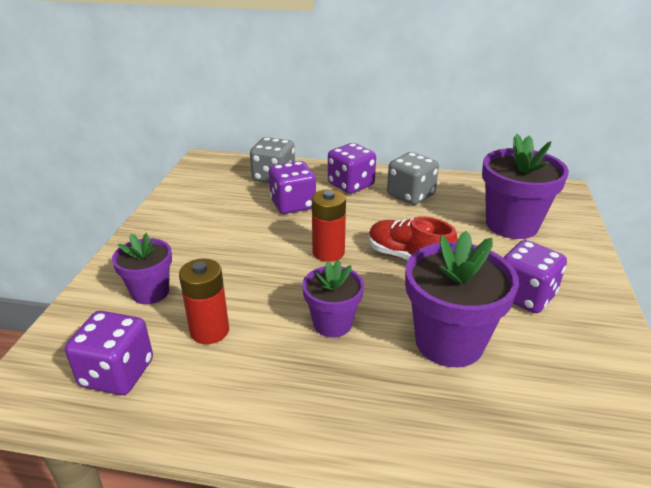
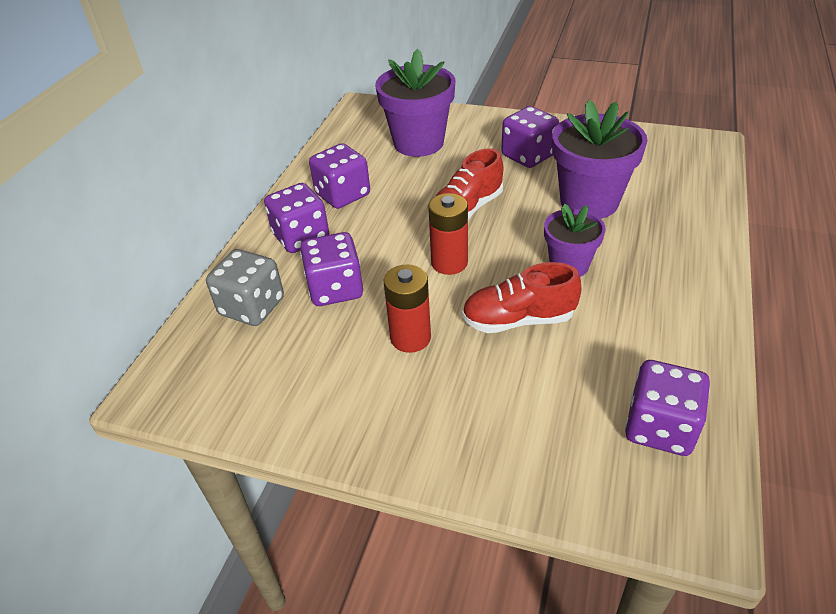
camera: 80 degrees left, 10 degrees up
(150, 292) = (517, 417): purple flower pot -> none
(209, 331) = (585, 355): red battery -> red battery (410, 338)
(256, 292) = (518, 320): none -> red shoe
(410, 195) = (343, 195): grey dice -> purple dice

